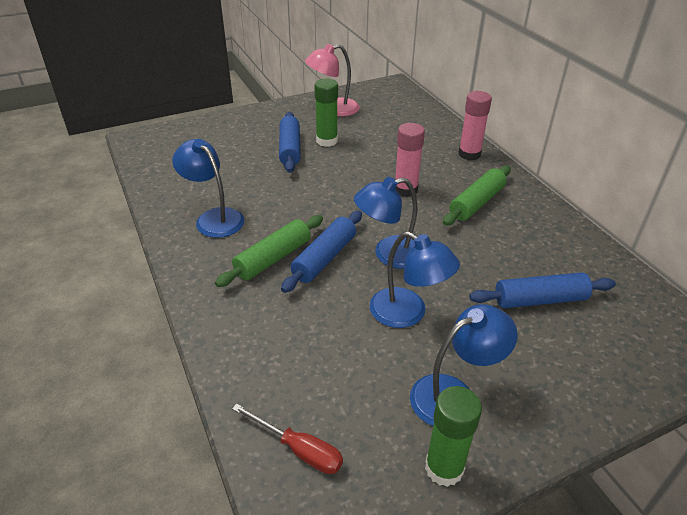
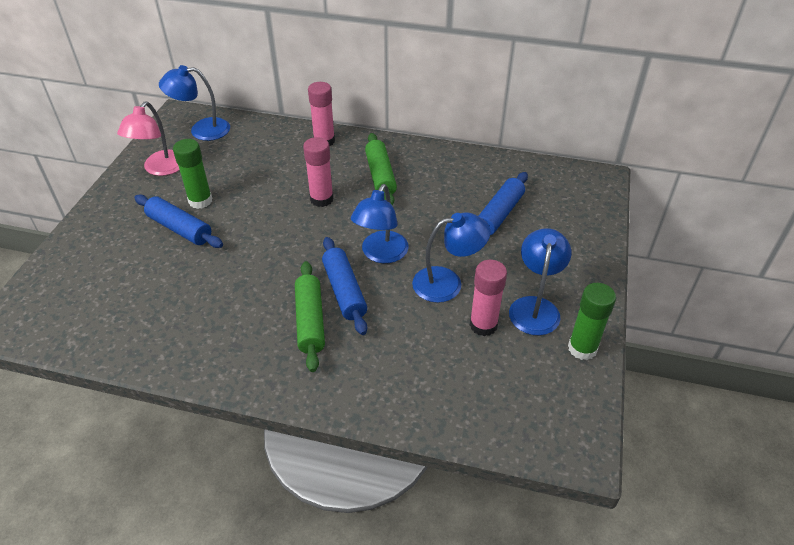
camera: 50 degrees left, 5 degrees up
(214, 218) = (212, 330): blue lamp -> blue lamp (201, 130)
(298, 449) = (509, 413): red screwdriver -> none
(386, 367) = (483, 325): none -> pink glue stick

